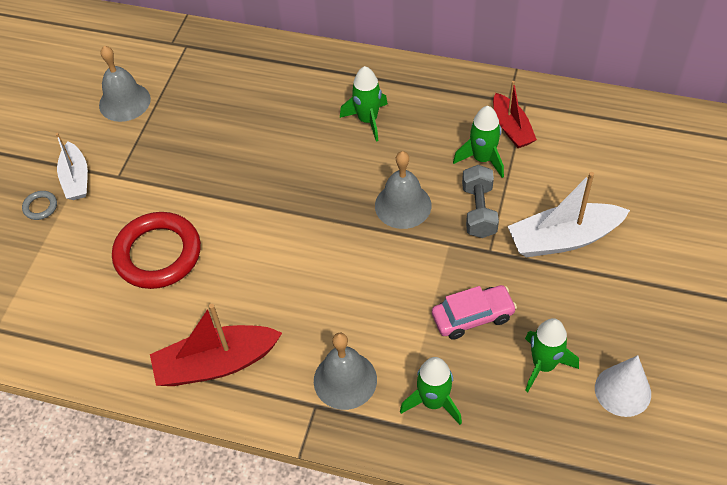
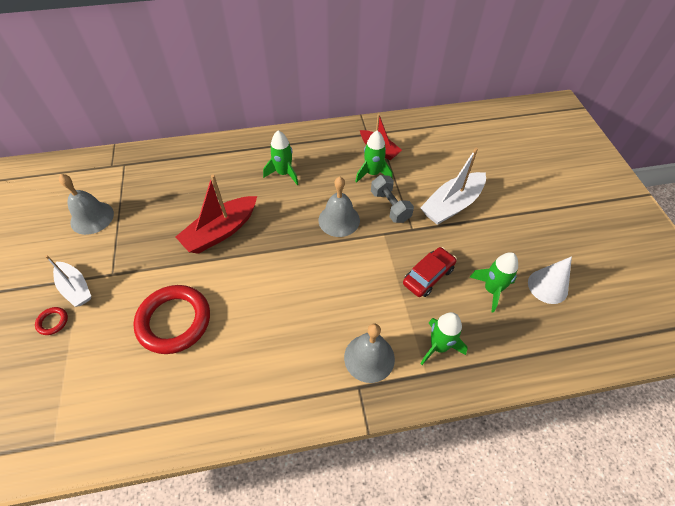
camera: 30 degrees left, 0 degrees up
(40, 207) = (53, 322): grey ring -> red ring
(216, 364) = (265, 388): red boat -> red boat (221, 231)
(472, 317) = (428, 276): pink car -> red car

